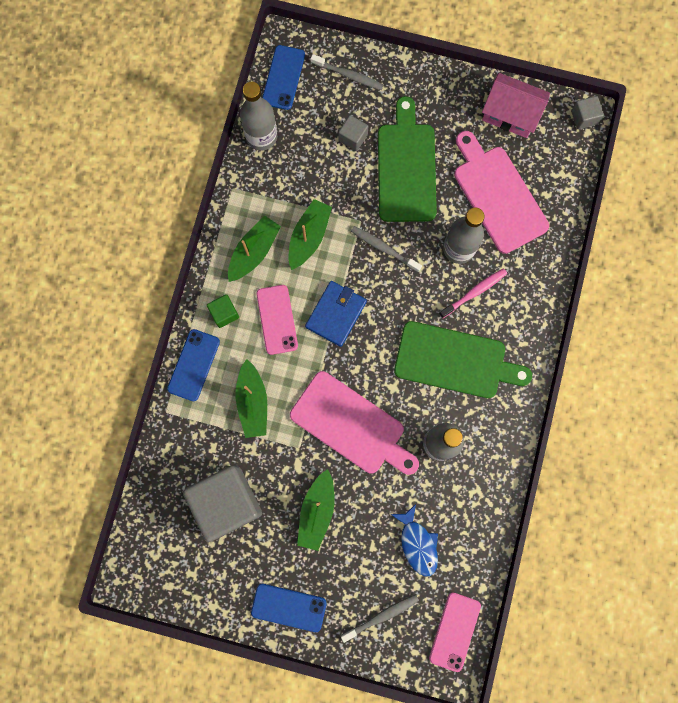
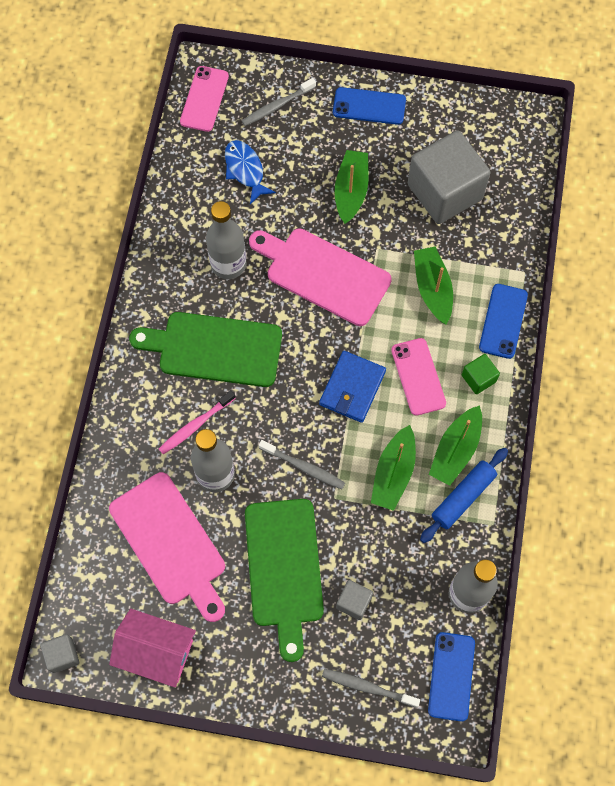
camera: 175 degrees right, 10 degrees down
(253, 212) = (463, 497): none -> blue rolling pin

